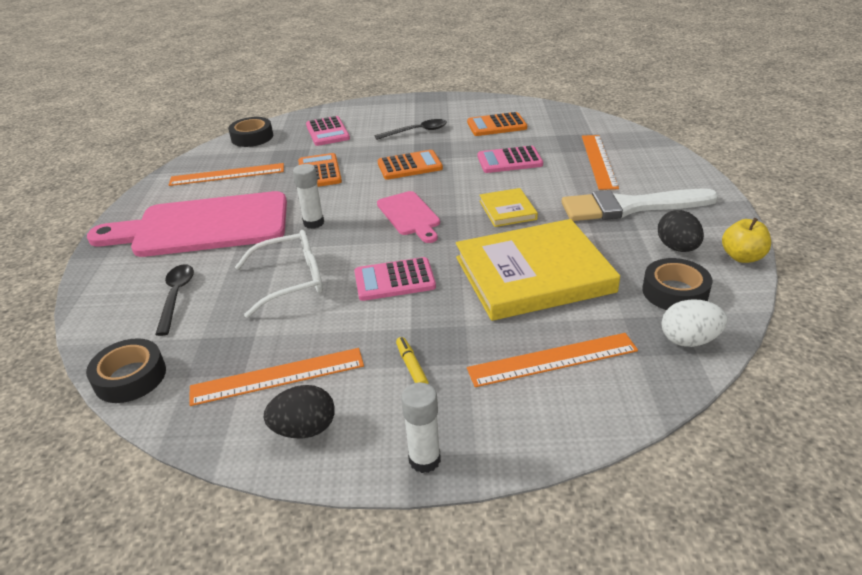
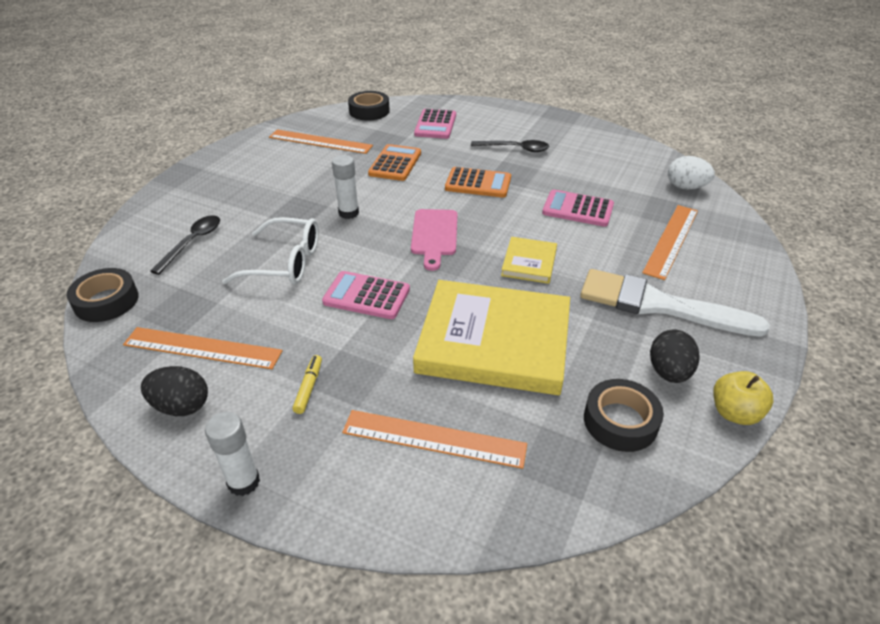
camera: 25 degrees right, 5 degrees up
(203, 226) = (263, 185): pink cutting board -> none
(496, 125) = (598, 166): orange calculator -> none
(689, 340) = (586, 482): white egg -> white egg (686, 187)

